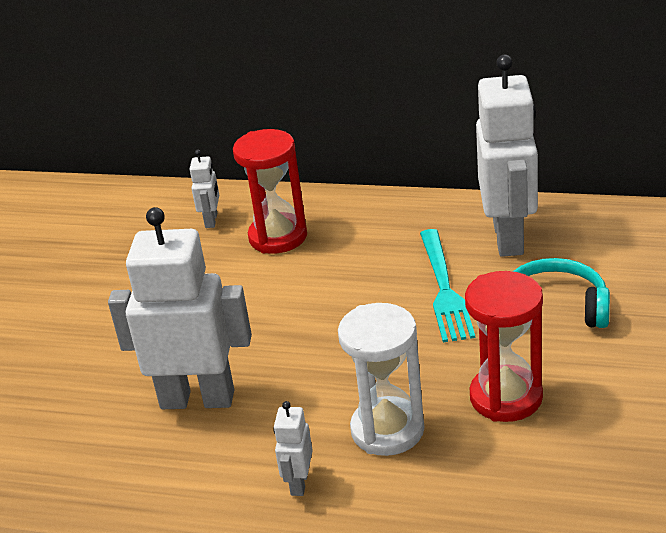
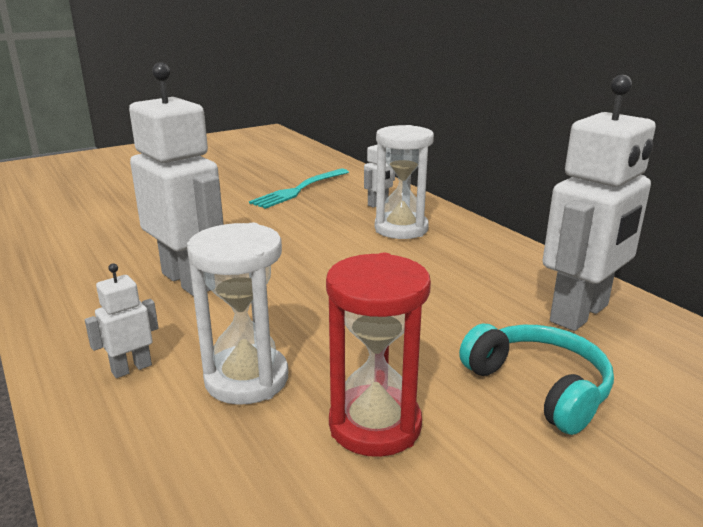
camera: 40 degrees right, 10 degrees down
(278, 237) = (401, 229): red hourglass -> white hourglass
(445, 290) = (462, 317): turquoise fork -> turquoise fork (298, 190)

